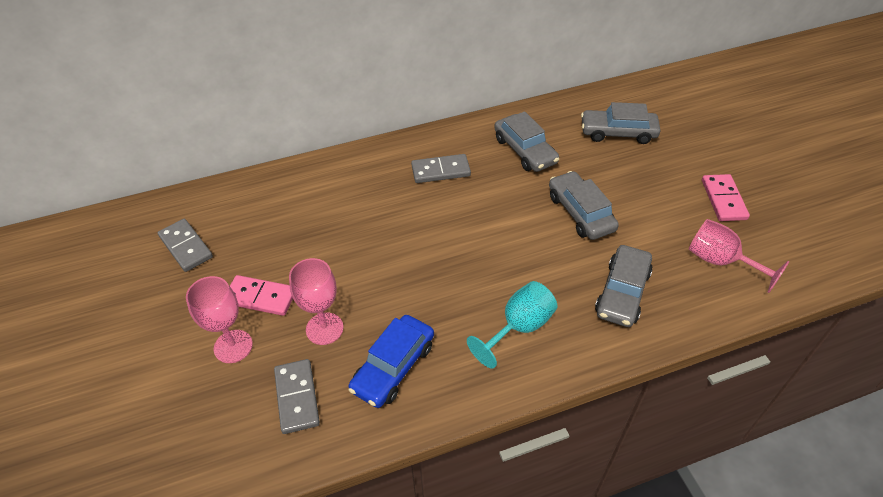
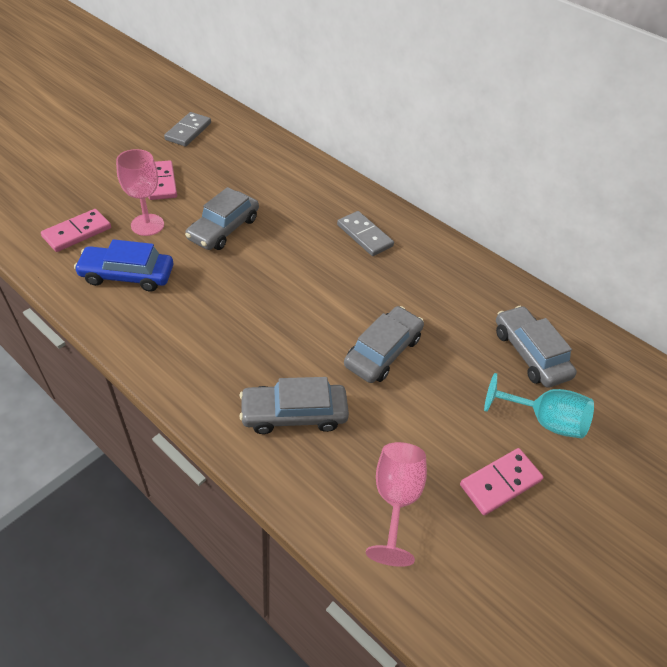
camera: 55 degrees right, 0 degrees up
(233, 346) = (109, 185): pink goblet -> none
(297, 397) = (77, 232): grey domino -> pink domino
(519, 327) = (207, 343): turquoise goblet -> turquoise goblet (542, 420)
(525, 150) = (438, 285): grey car -> grey car (223, 229)

